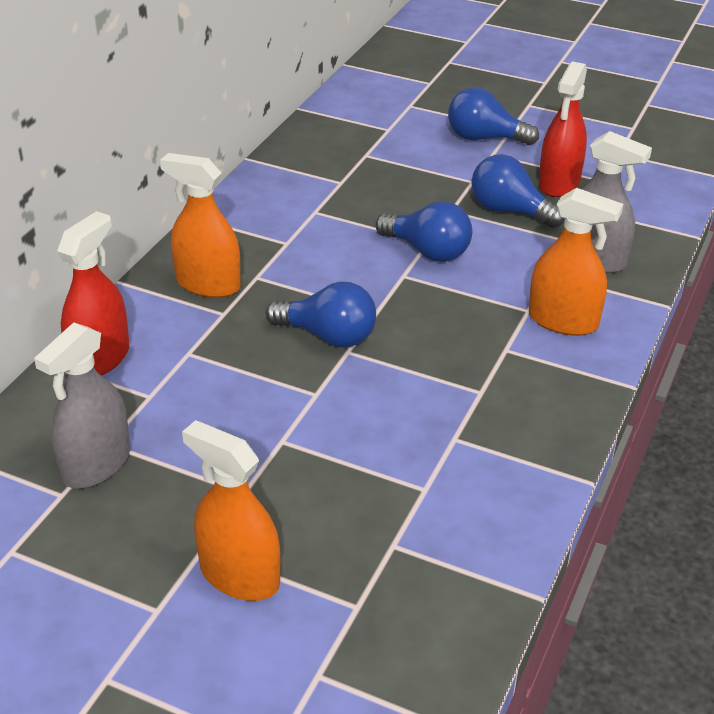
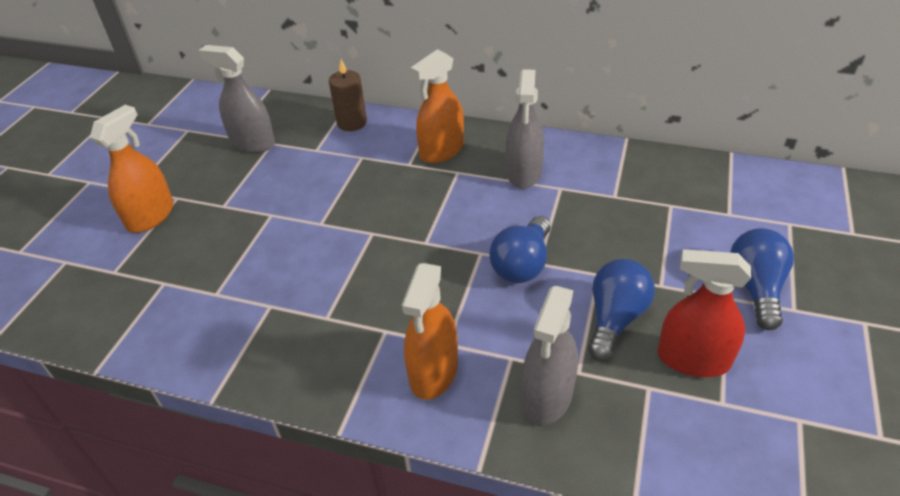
camera: 85 degrees right, 5 degrees up
(100, 358) = (352, 123): red spray bottle -> brown candle
(208, 284) = (442, 151): orange spray bottle -> orange spray bottle turned 150 degrees counterclockwise
(279, 230) = (523, 173): none -> grey spray bottle
(328, 336) = (388, 220): blue light bulb -> none

